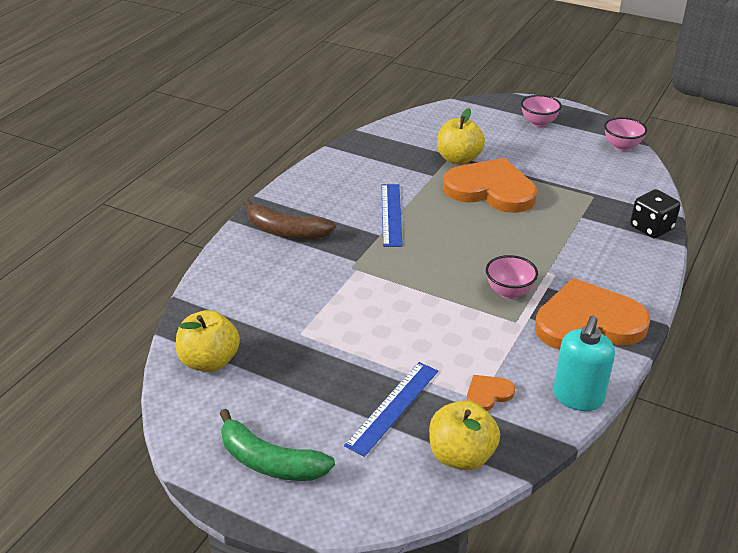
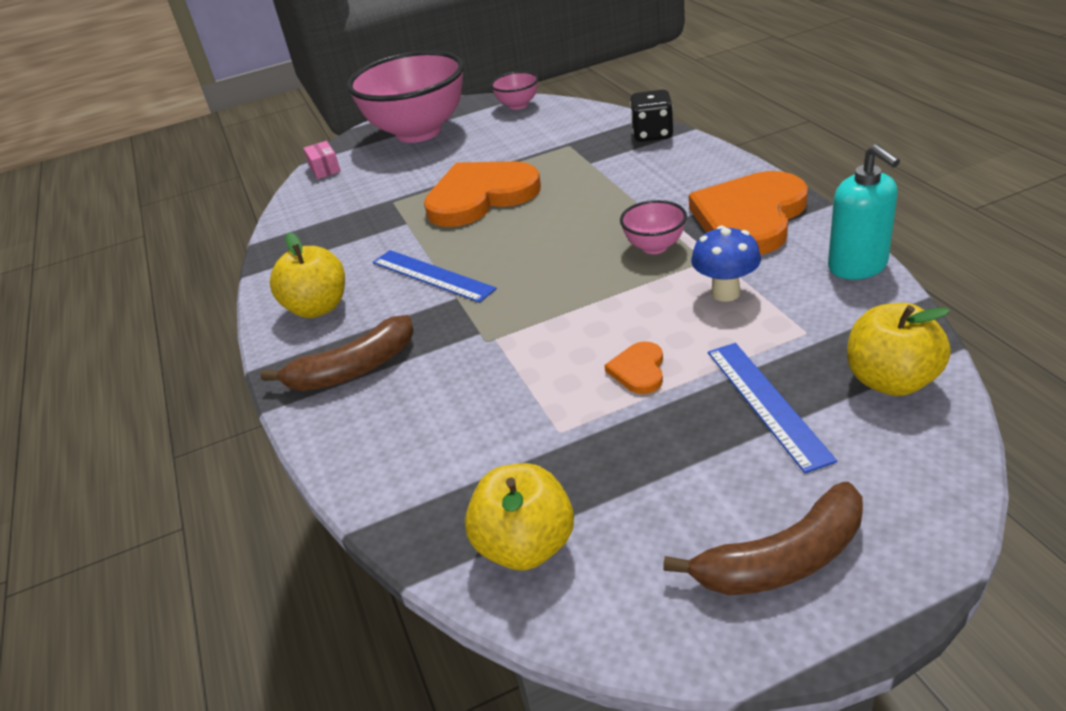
camera: 45 degrees left, 0 degrees up
(270, 462) = (782, 560): green banana -> brown banana
(456, 110) = (324, 168): none -> pink box
(458, 159) = (404, 197): yellow apple -> yellow apple (318, 308)
(487, 346) = (725, 293): none -> blue mushroom
(488, 394) = (804, 322): orange heart -> orange heart (638, 370)
(538, 123) = (418, 132): pink bowl -> pink bowl, size x2.34

